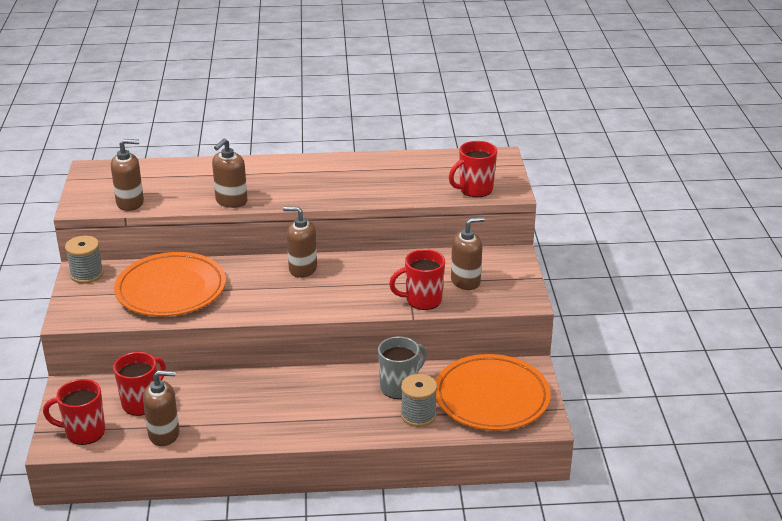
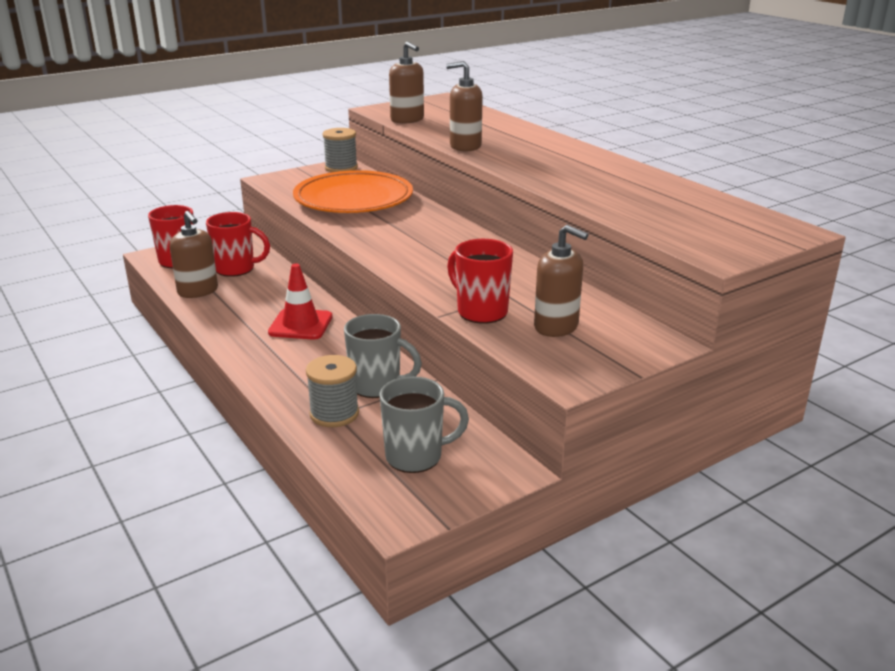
camera: 60 degrees right, 5 degrees down
(280, 396) = (300, 325): none -> red traffic cone
(302, 269) = (460, 238): brown soap dispenser -> none
(475, 190) = (684, 236): red mug -> none
(491, 398) = (416, 456): orange plate -> grey mug

